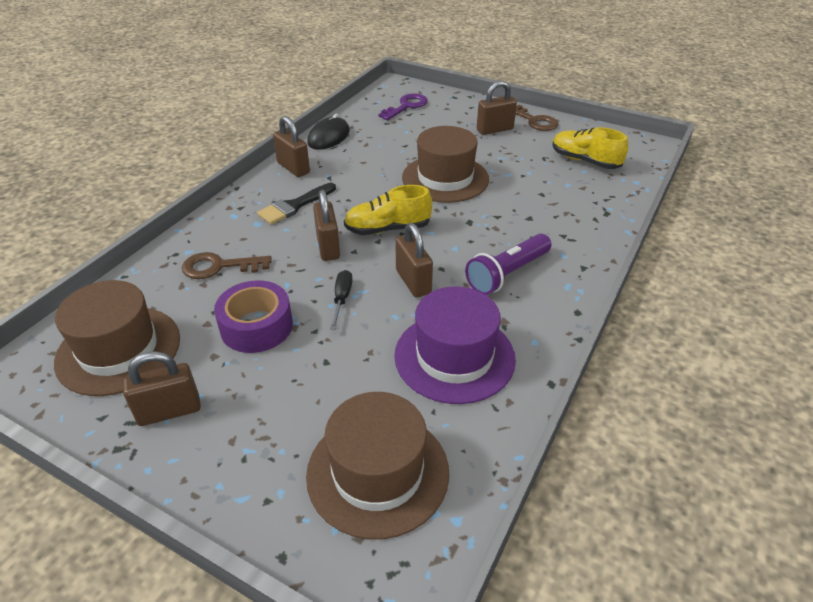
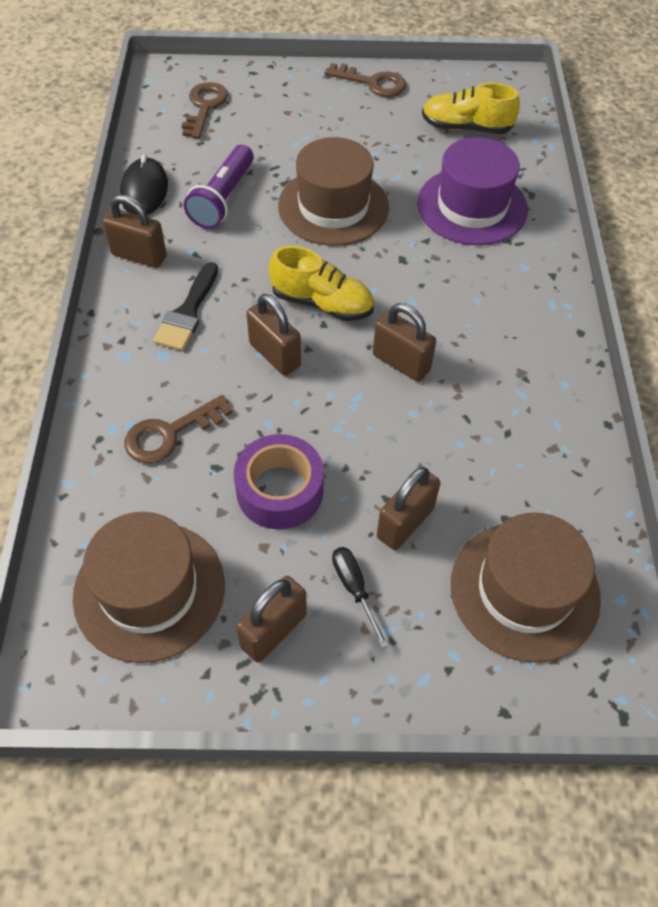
camera: 30 degrees left, 15 degrees up
(342, 299) = (343, 416): black screwdriver -> black screwdriver (354, 589)
(387, 229) = (322, 303): yellow shoe -> yellow shoe turned 120 degrees counterclockwise
(406, 106) = (204, 107): purple key -> brown key
(454, 357) = (504, 435): purple hat -> purple hat (472, 206)
(494, 130) = (338, 112): brown padlock -> brown padlock (405, 523)
(507, 274) = (487, 313): purple flashlight -> purple flashlight (223, 199)

